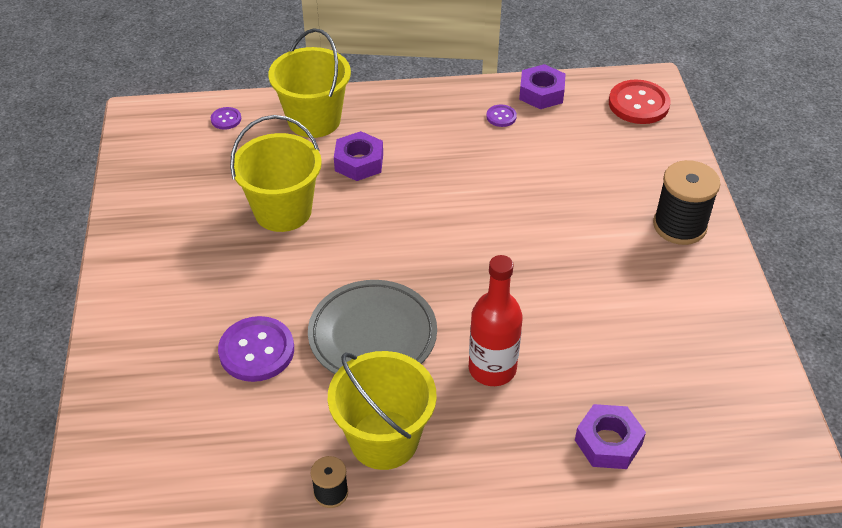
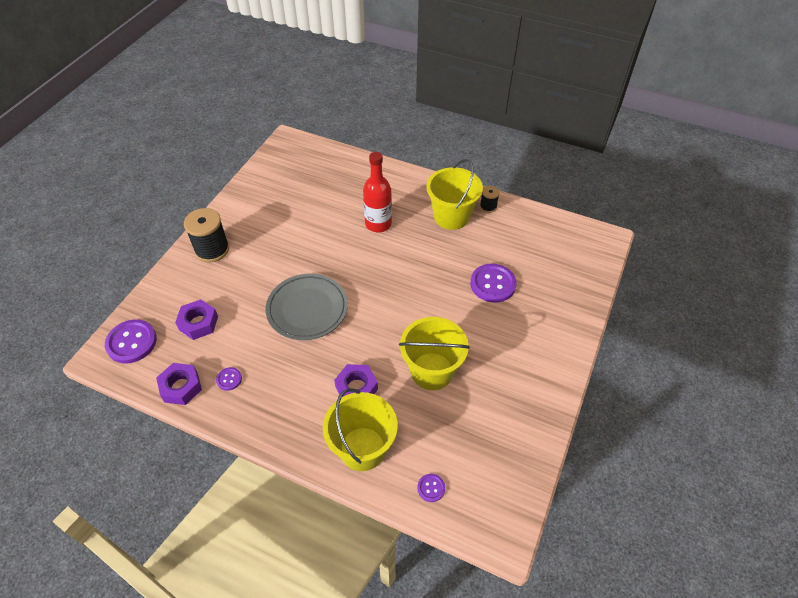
camera: 150 degrees left, 5 degrees up
(372, 335) = (426, 265): grey plate -> grey plate (307, 309)
(608, 442) = (354, 176): purple nut -> purple nut (198, 323)
(638, 104) = (131, 342): red button -> purple button

